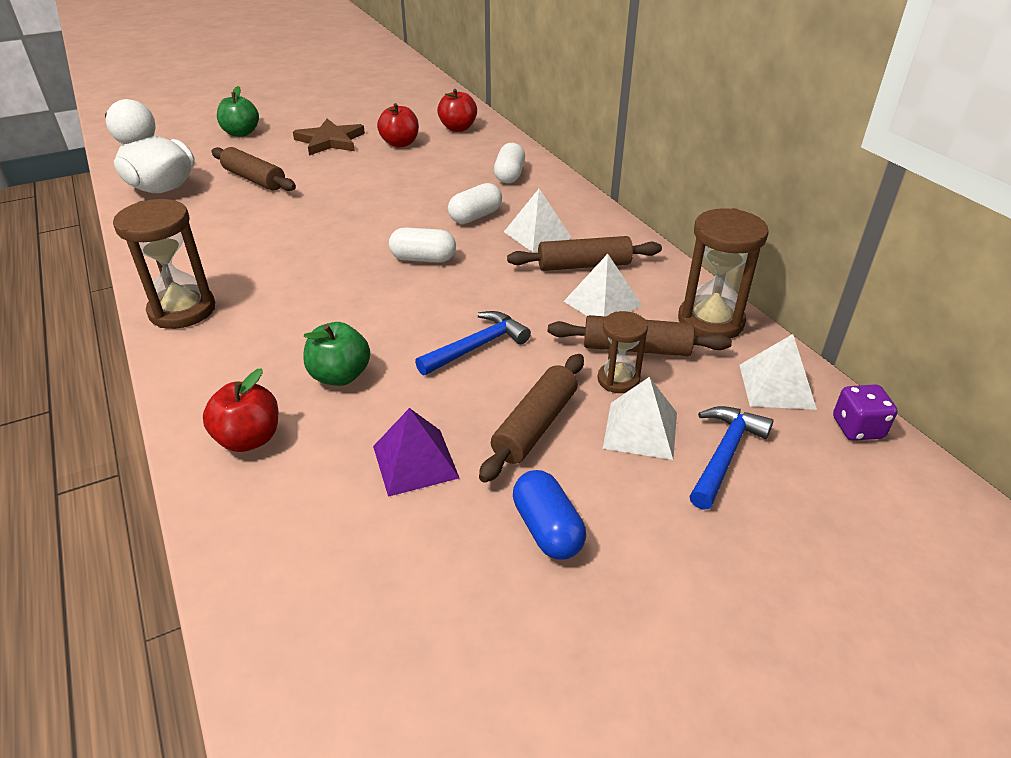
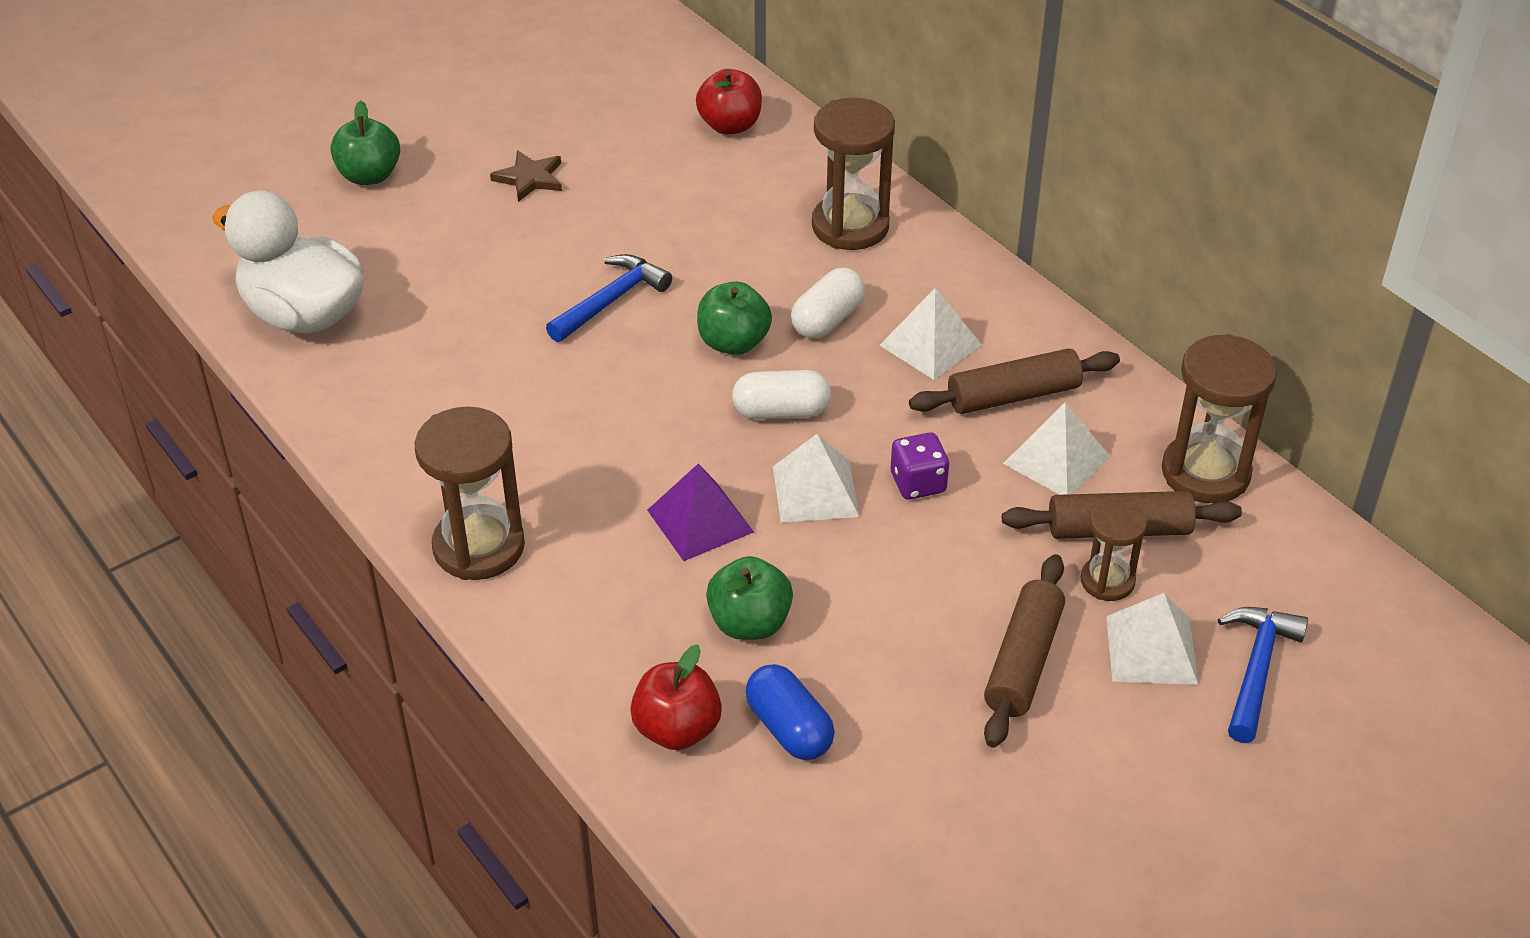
camera: 10 degrees left, 5 degrees up
(254, 179) = (448, 280): brown rolling pin -> none
(330, 141) = (530, 178): brown star -> brown star, size x0.63
(400, 143) = (648, 172): red apple -> none
(410, 222) = (733, 343): none -> green apple
(415, 461) = (894, 730): purple pyramid -> purple pyramid (700, 521)
(477, 346) = (911, 554): blue hammer -> blue hammer (611, 300)
(509, 175) = (850, 226): white capsule -> brown hourglass
(547, 529) = (1077, 792): blue capsule -> blue capsule (789, 728)
(776, 386) = (1303, 564): white pyramid -> white pyramid (815, 491)
(857, 428) = (1405, 611): purple dice -> purple dice (918, 483)

